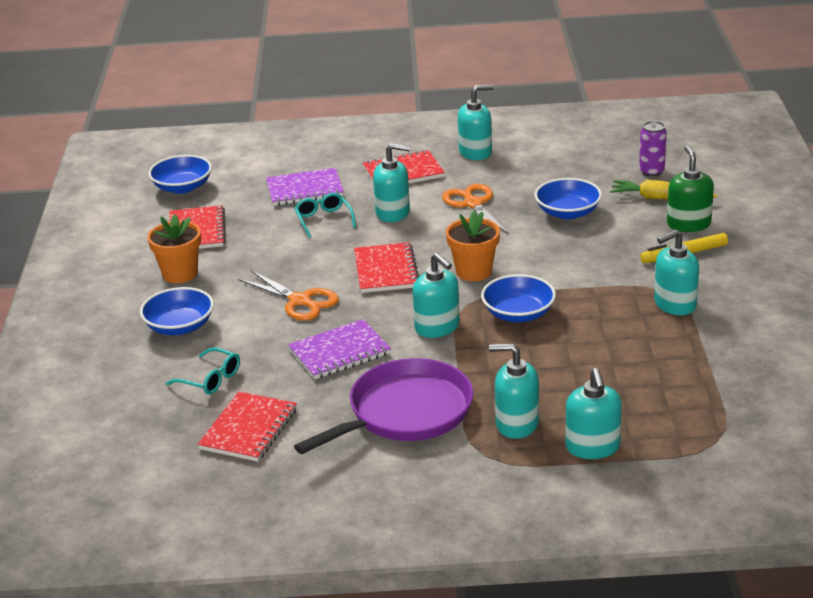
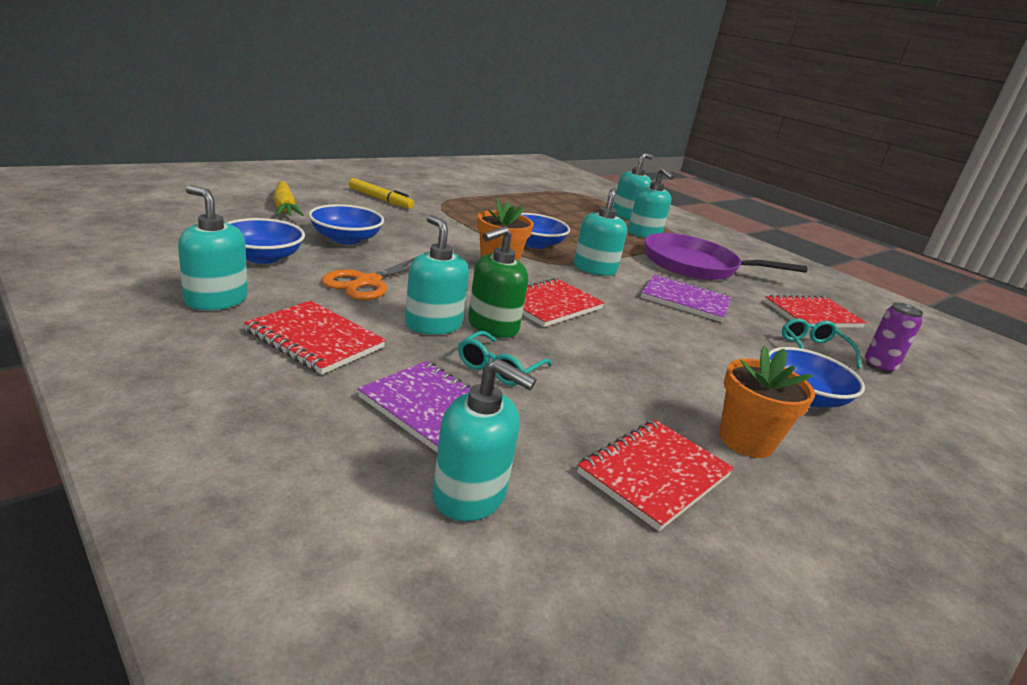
camera: 135 degrees left, 5 degrees down
(182, 187) = (561, 578): blue bowl -> blue bowl (262, 257)
(300, 301) = (659, 337): orange scissors -> none
(651, 171) = (224, 211): purple can -> purple can (879, 366)
(674, 304) = (454, 201): turquoise soap dispenser -> turquoise soap dispenser (470, 495)
(688, 224) = (326, 198): green soap dispenser -> green soap dispenser (492, 326)

